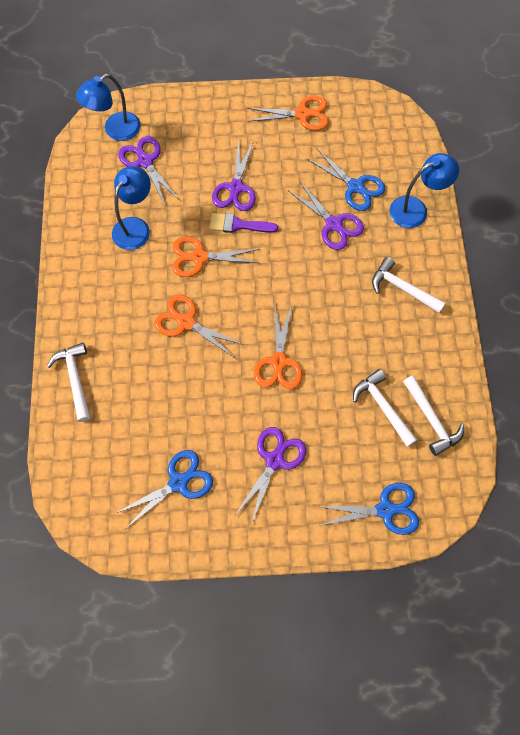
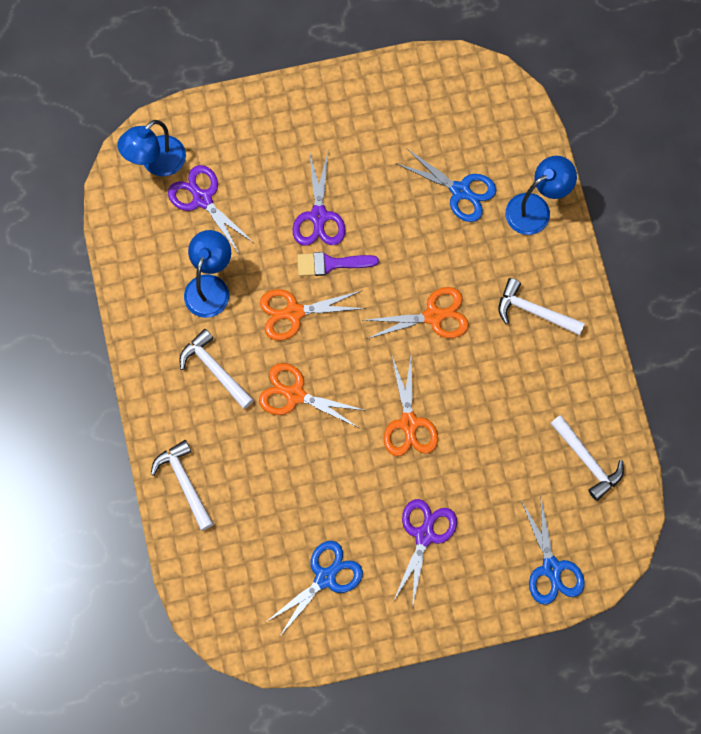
camera: 10 degrees left, 5 degrees up
(302, 114) = (381, 103): orange scissors -> orange scissors (433, 316)
(333, 224) = (442, 244): purple scissors -> none
(382, 406) = (532, 455): white hammer -> white hammer (214, 369)
(385, 510) = (551, 568): blue scissors -> blue scissors turned 90 degrees clockwise

